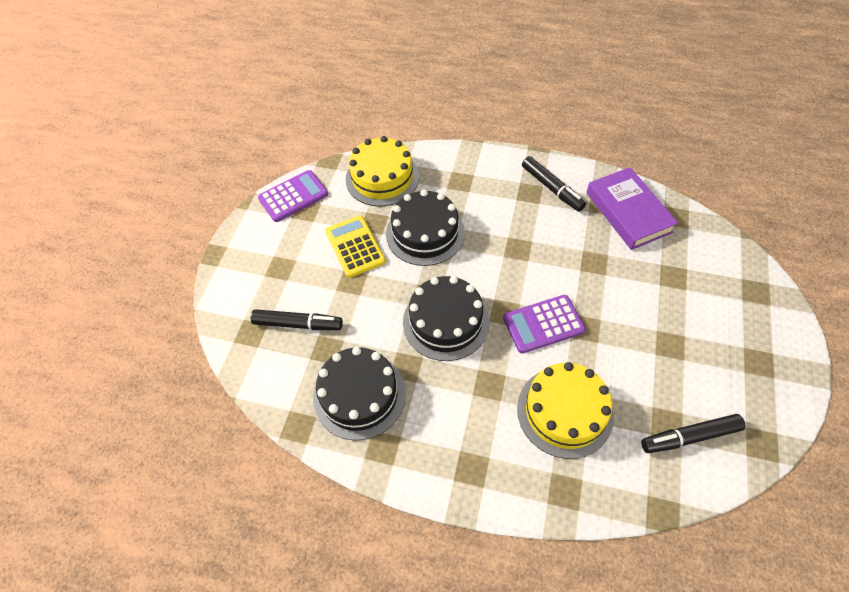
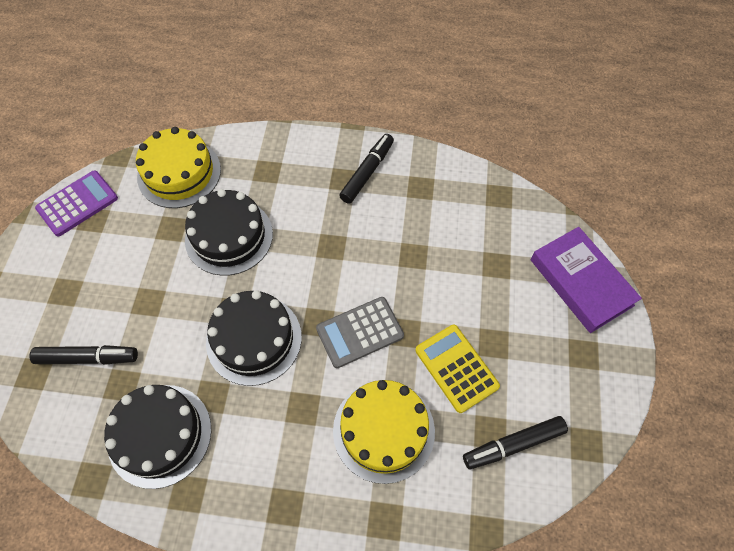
camera: 10 degrees left, 5 degrees up
(355, 246) = (150, 259): yellow calculator -> yellow calculator (456, 368)
(543, 324) = (360, 332): purple calculator -> grey calculator
(552, 188) = (367, 172): black marker -> black marker turned 105 degrees counterclockwise
(628, 212) = (449, 194): purple book -> purple book (581, 282)

